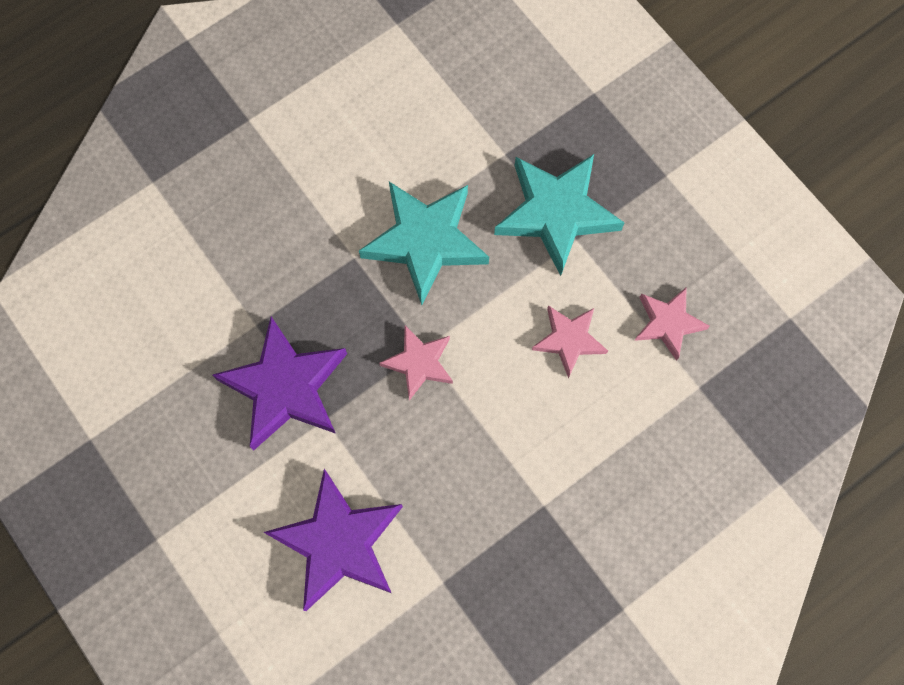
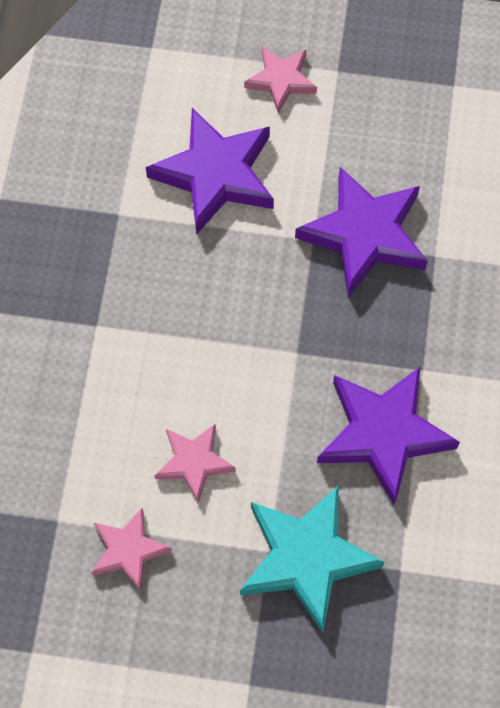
camera: 135 degrees right, 5 degrees down
(419, 363) = (289, 339): pink star -> pink star (281, 80)
(425, 241) = (384, 434): turquoise star -> purple star

